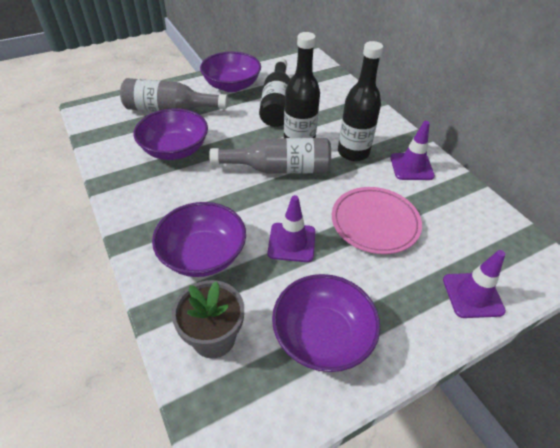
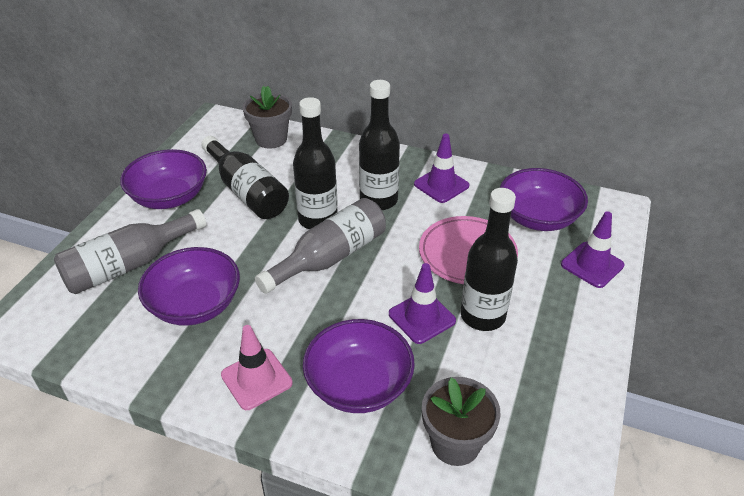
camera: 40 degrees left, 5 degrees down
(155, 210) = (256, 379): none -> pink traffic cone
(322, 336) = (531, 374): purple bowl -> purple bowl (538, 217)
(327, 82) = (271, 139): none -> grey flower pot
(335, 270) = (482, 316): none -> black bottle

